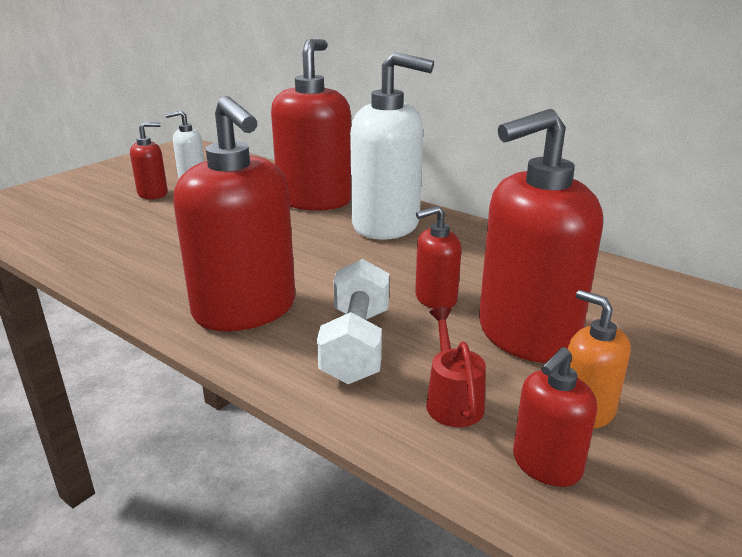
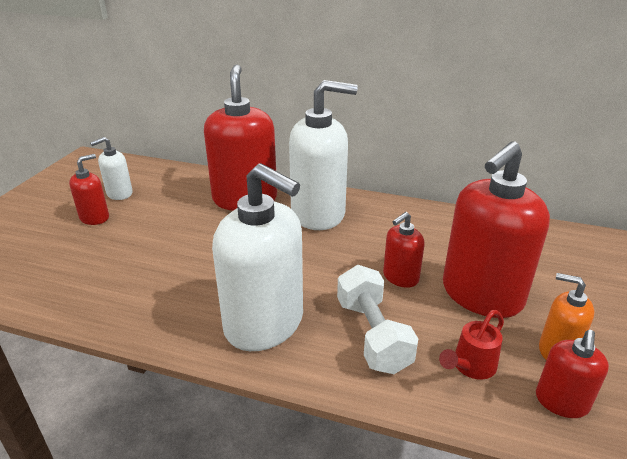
camera: 20 degrees left, 5 degrees up
(245, 310) = (264, 323): red soap dispenser -> white soap dispenser
(452, 400) = (470, 366): red watering can -> red watering can turned 105 degrees counterclockwise

